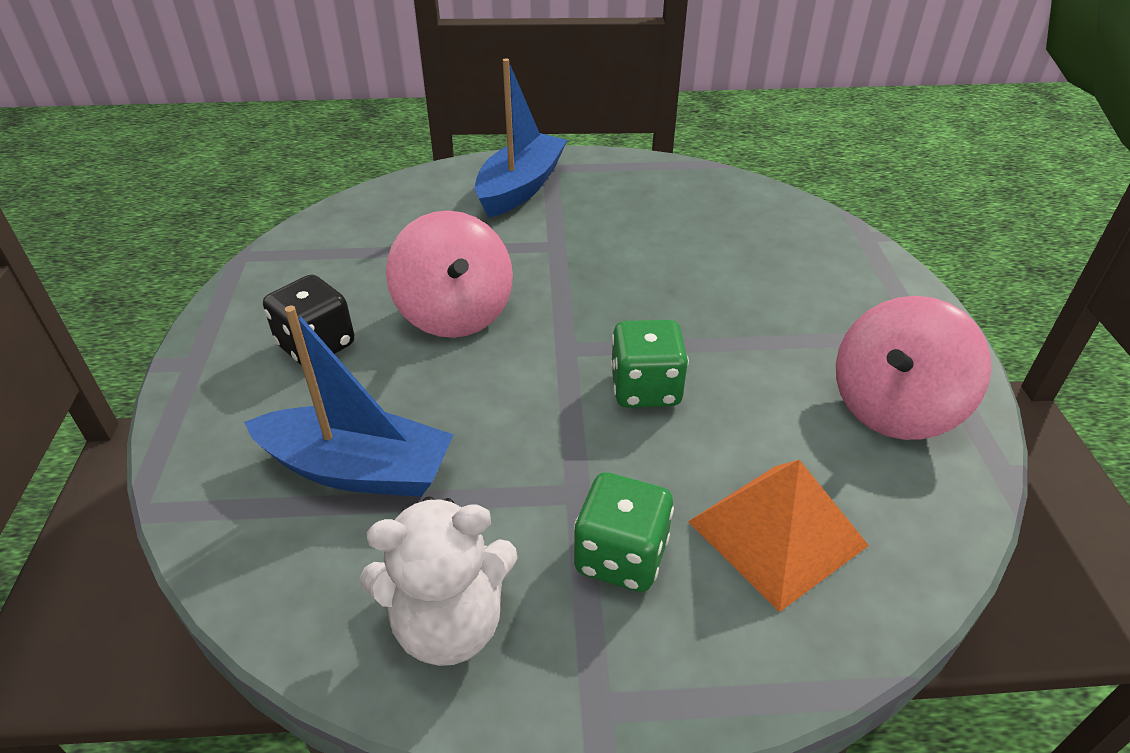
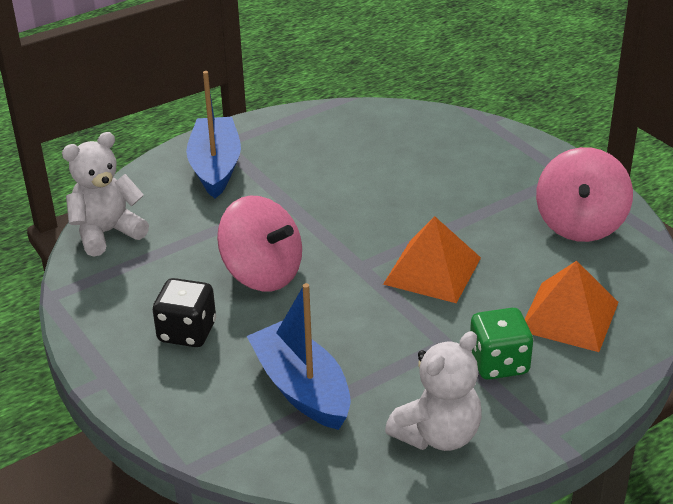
camera: 30 degrees left, 5 degrees down
(356, 214) = (107, 233): none -> white teddy bear
(358, 469) = (302, 388): blue boat -> blue boat turned 105 degrees counterclockwise
(645, 388) = (432, 270): green dice -> orange pyramid

